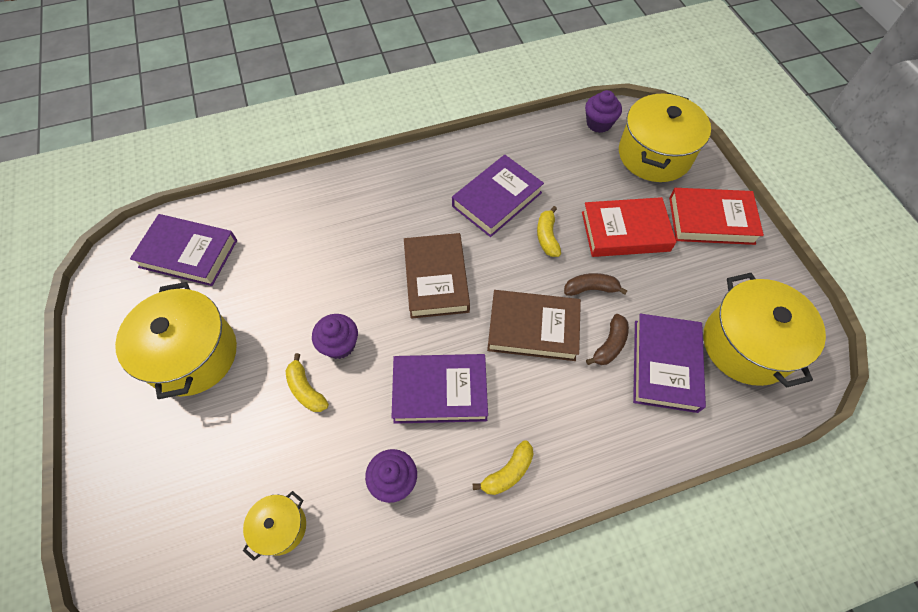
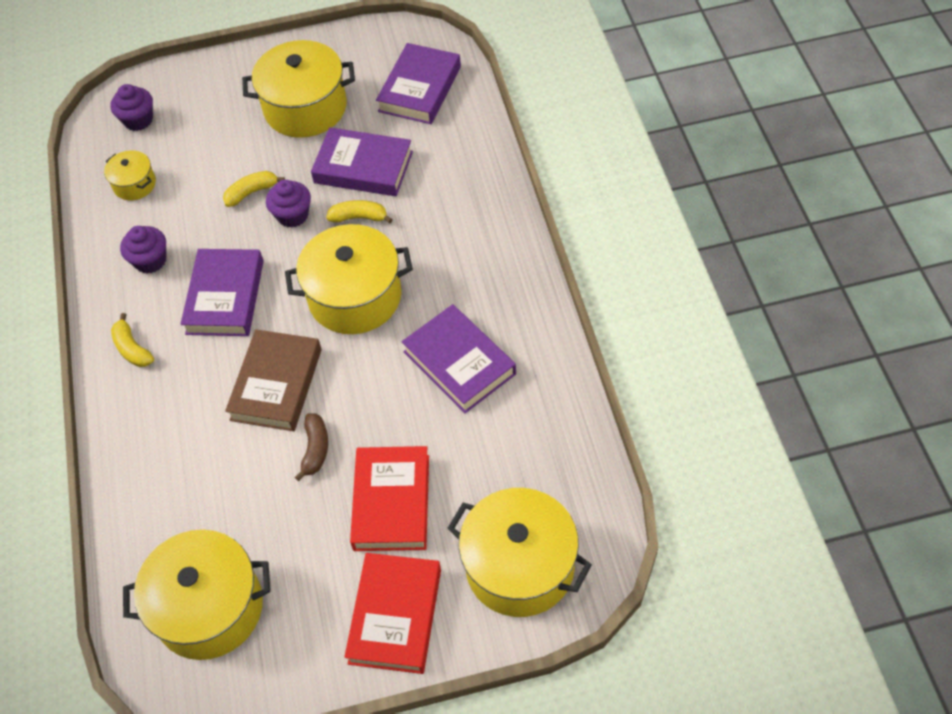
camera: 100 degrees right, 5 degrees down
(436, 279) = (355, 297): brown book -> yellow pot
(547, 237) = (395, 412): yellow banana -> yellow banana (359, 217)
(599, 123) = (586, 501): purple cupcake -> purple cupcake (138, 120)
(610, 345) = (241, 458): brown banana -> none
(665, 365) = (205, 511): purple book -> purple book (363, 167)

